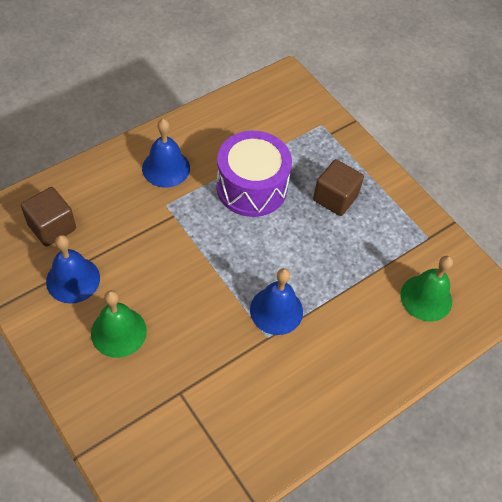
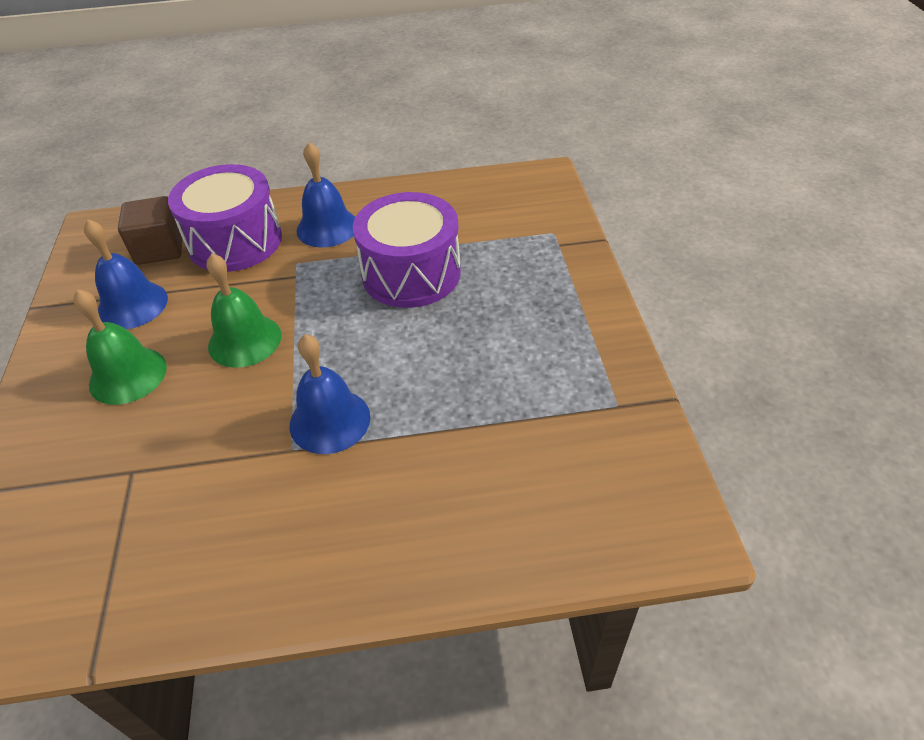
camera: 35 degrees right, 10 degrees down
(106, 201) = (235, 241): none -> purple drum
(335, 198) = (511, 316): brown cube -> none
(426, 298) = (558, 484): green bell -> green bell (245, 340)

